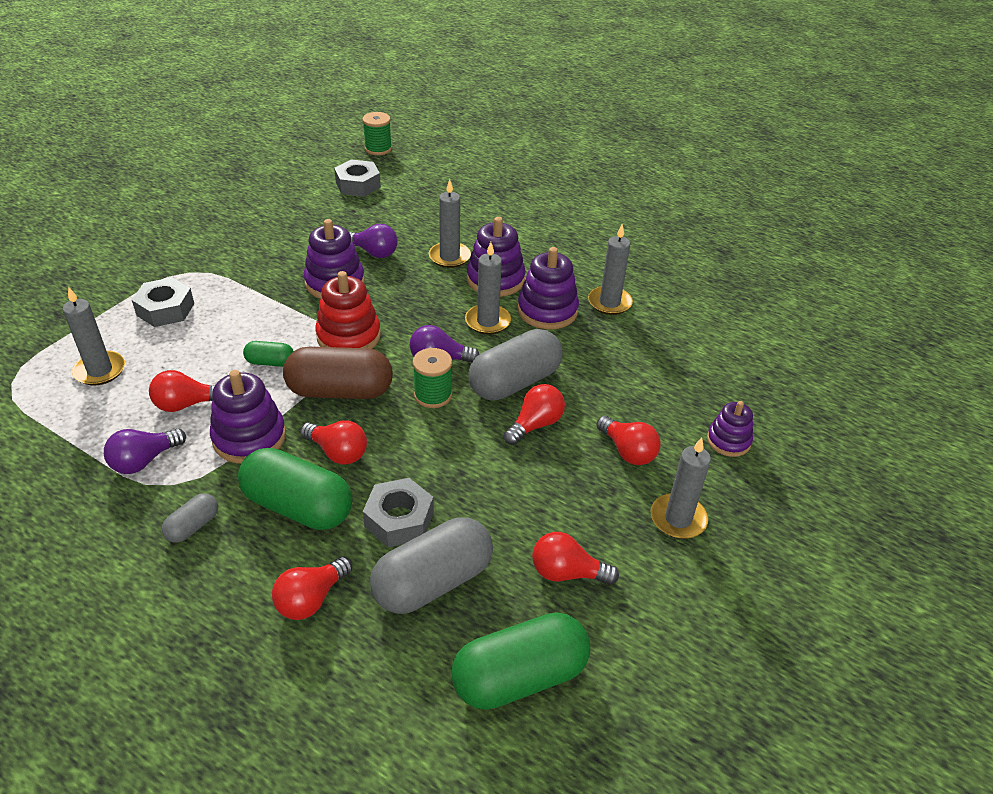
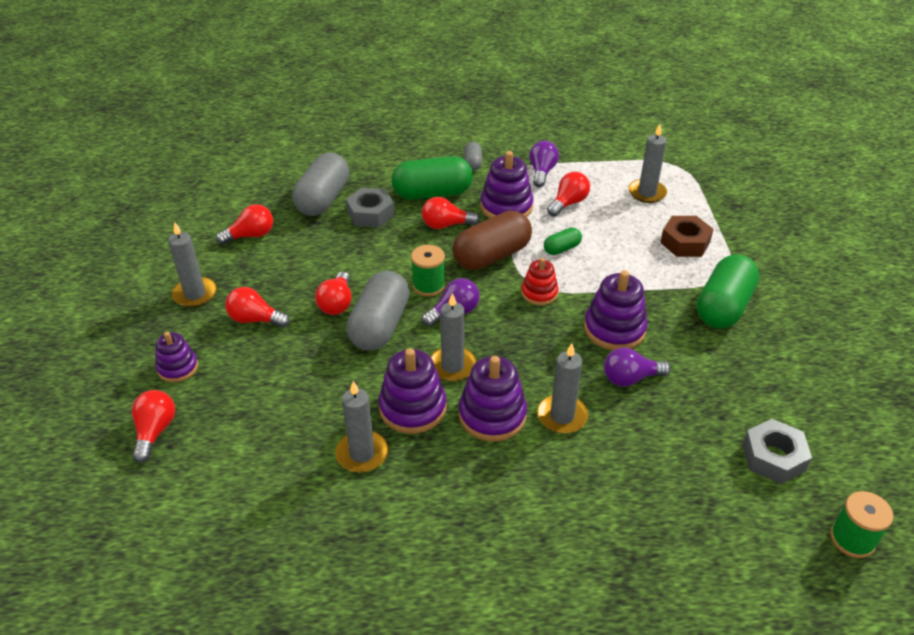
camera: 145 degrees right, 0 degrees up
(165, 309) = (685, 242): grey nut -> brown nut
(311, 599) = (377, 168): red light bulb -> red light bulb (155, 431)
(348, 336) = (539, 293): red stacking toy -> red stacking toy, size x0.62
(519, 677) = (246, 188): green capsule -> green capsule (723, 307)

